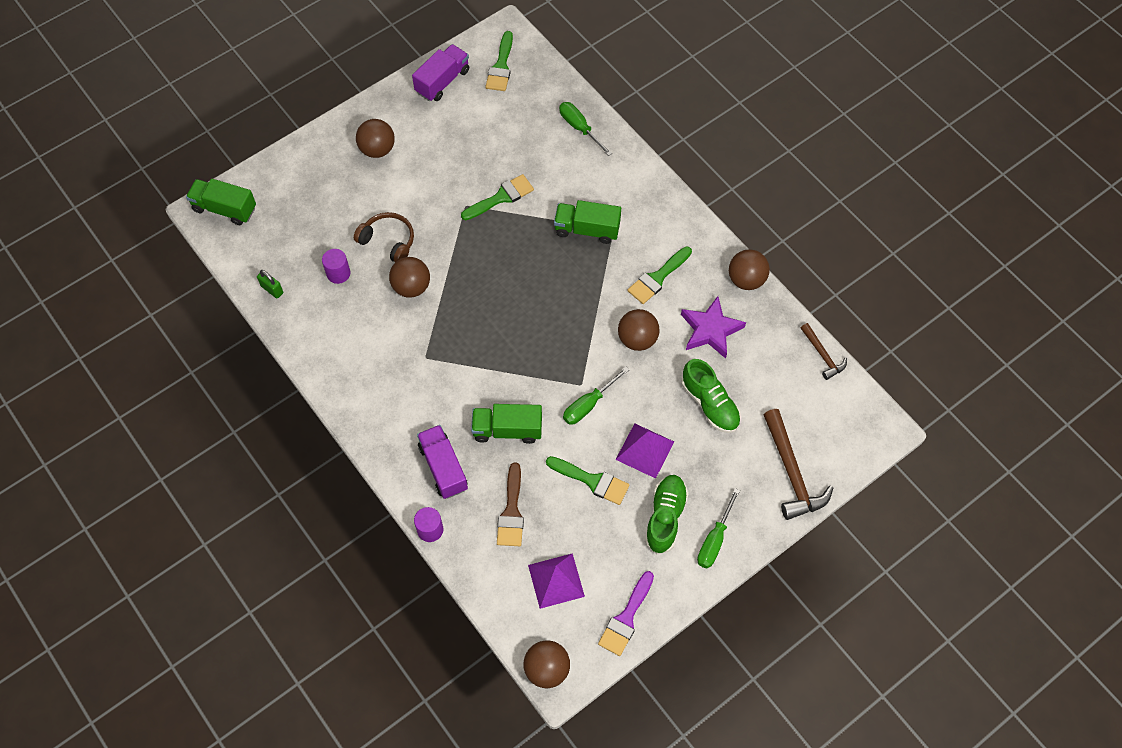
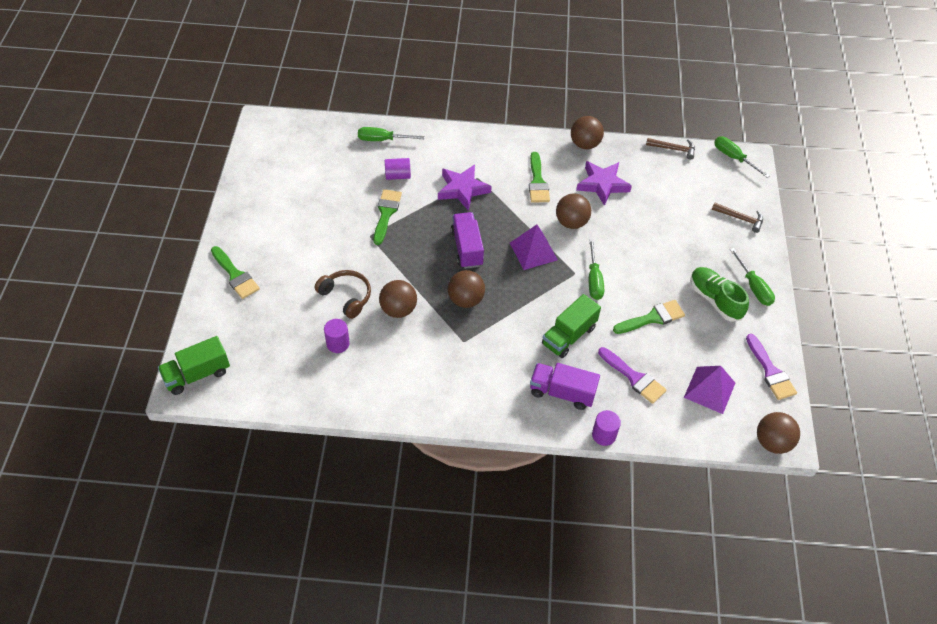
camera: 50 degrees left, 10 degrees down
(272, 289) = (303, 393): green padlock -> none
(377, 149) = (264, 250): brown ball -> brown ball (465, 300)
(388, 241) = (346, 297): brown headphones -> brown headphones turned 60 degrees clockwise
(442, 81) = (256, 179): purple truck -> purple truck (467, 248)
(501, 66) = (285, 143): green brush -> green brush (235, 275)
(511, 511) = (634, 378): brown brush -> purple brush
(551, 171) = (397, 176): none -> purple cylinder
(587, 229) = (462, 189): green truck -> purple star
(645, 450) = (656, 275): purple pyramid -> purple pyramid (533, 251)
(710, 404) = (654, 221): green shoe -> none
(791, 472) = (740, 218): brown hammer -> brown hammer, size x0.57
(869, 414) = (733, 158): none -> green screwdriver

